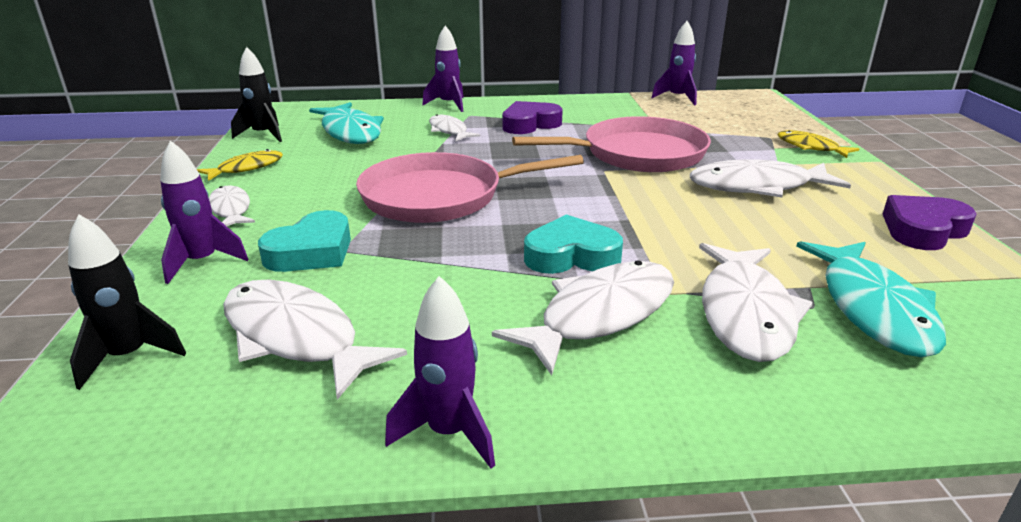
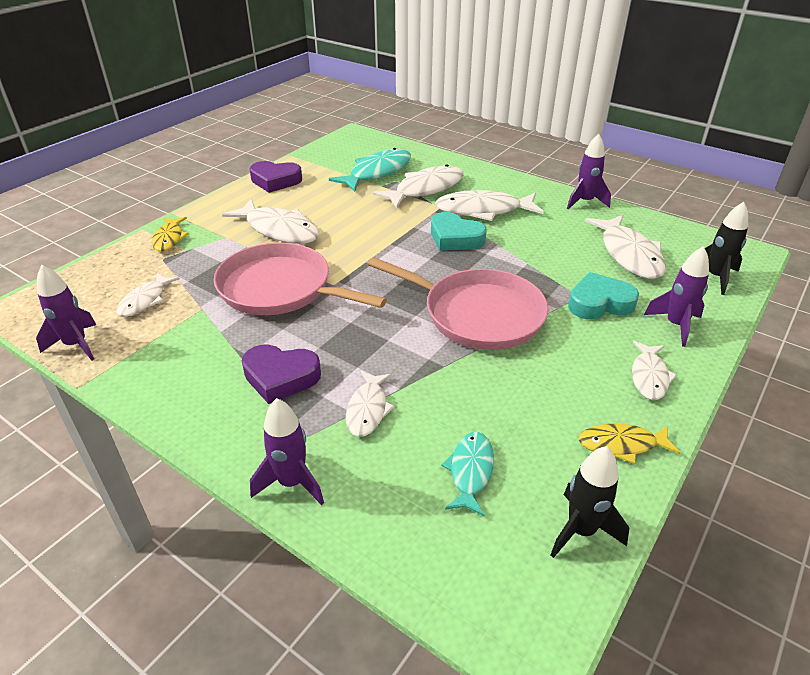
camera: 140 degrees left, 10 degrees up
(351, 132) = (470, 471): turquoise fish -> turquoise fish, size x0.58
(703, 120) = (145, 300): none -> white fish

